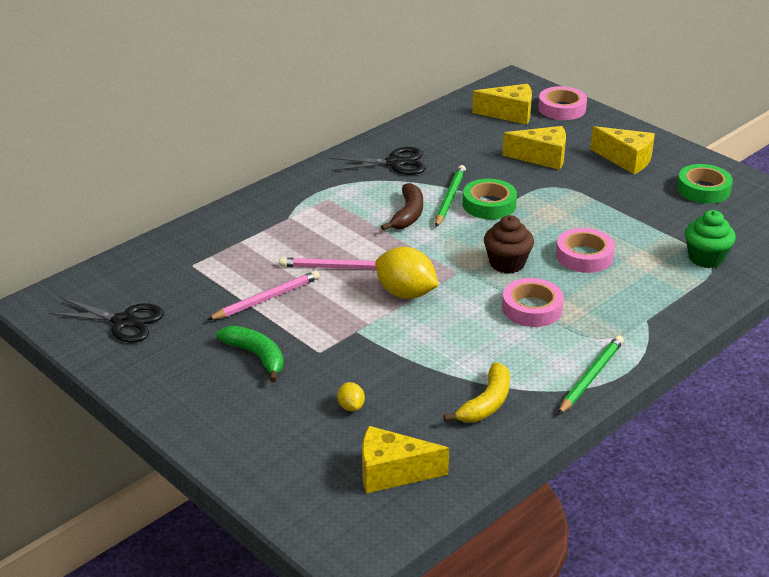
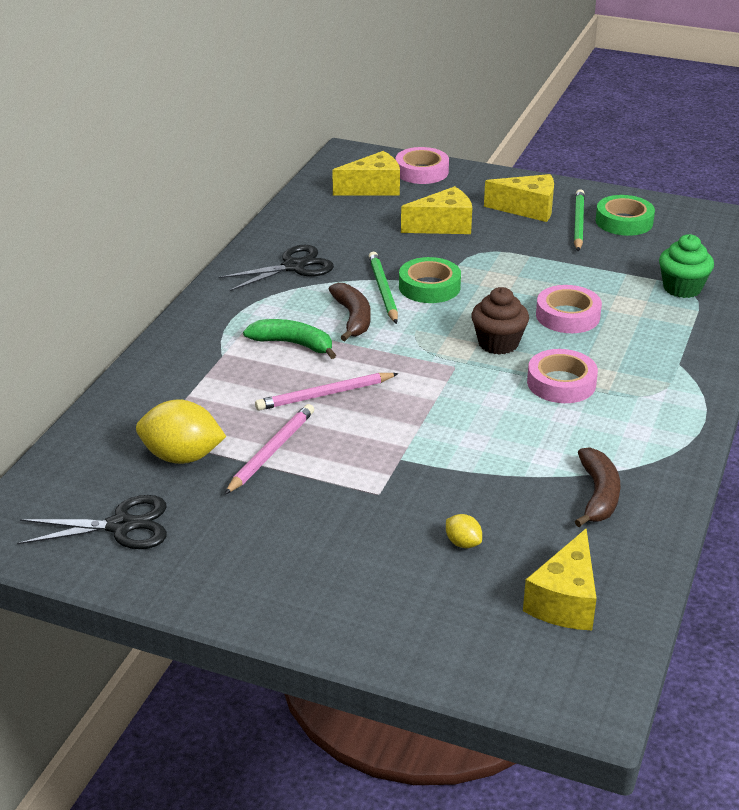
camera: 25 degrees left, 0 degrees up
(256, 356) = (312, 519): green banana -> green banana (293, 344)
(392, 473) = (565, 601): yellow cheese -> yellow cheese turned 45 degrees counterclockwise
(405, 293) = (420, 403): yellow lemon -> yellow lemon (182, 457)
(486, 403) = (598, 495): yellow banana -> brown banana
(591, 377) = (676, 437): green pencil -> green pencil (578, 223)

